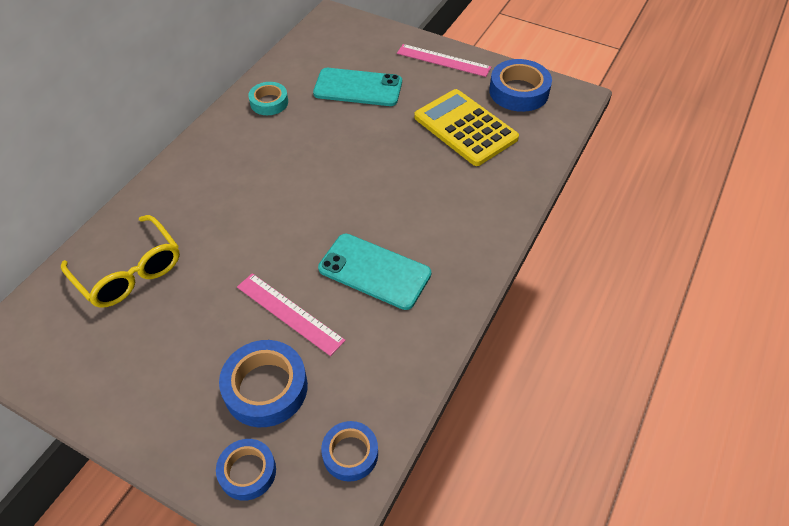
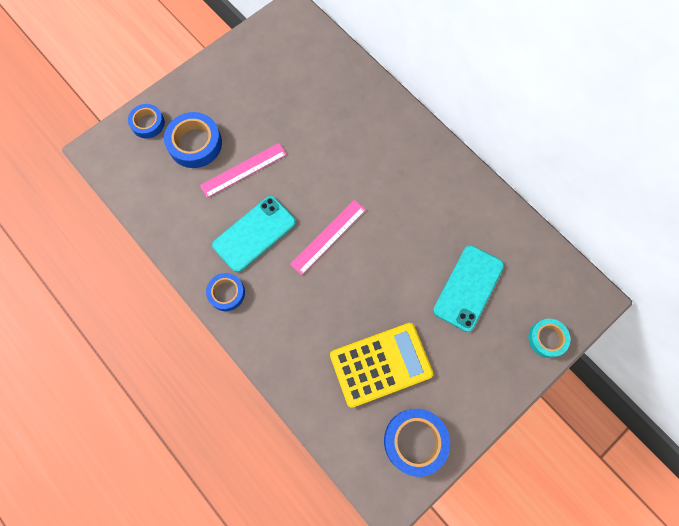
camera: 110 degrees right, 20 degrees up
(129, 271) = (320, 82): yellow glasses -> none
(269, 102) = (470, 207): turquoise tape -> turquoise tape (547, 339)
(350, 453) = (131, 178): blue tape -> blue tape (226, 293)
(443, 60) = (487, 385): pink ruler -> pink ruler (328, 236)

